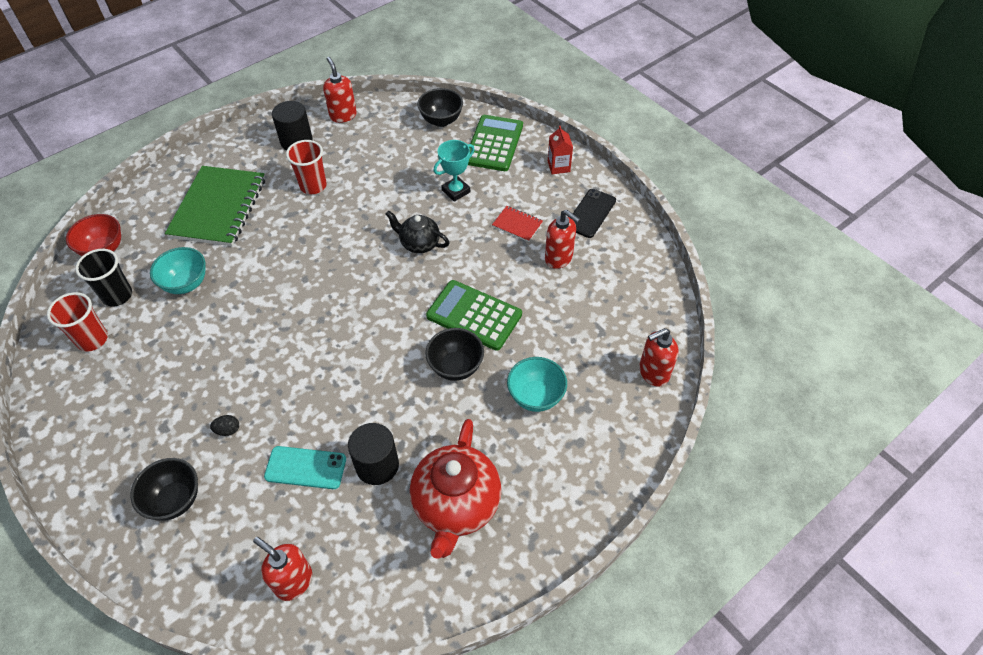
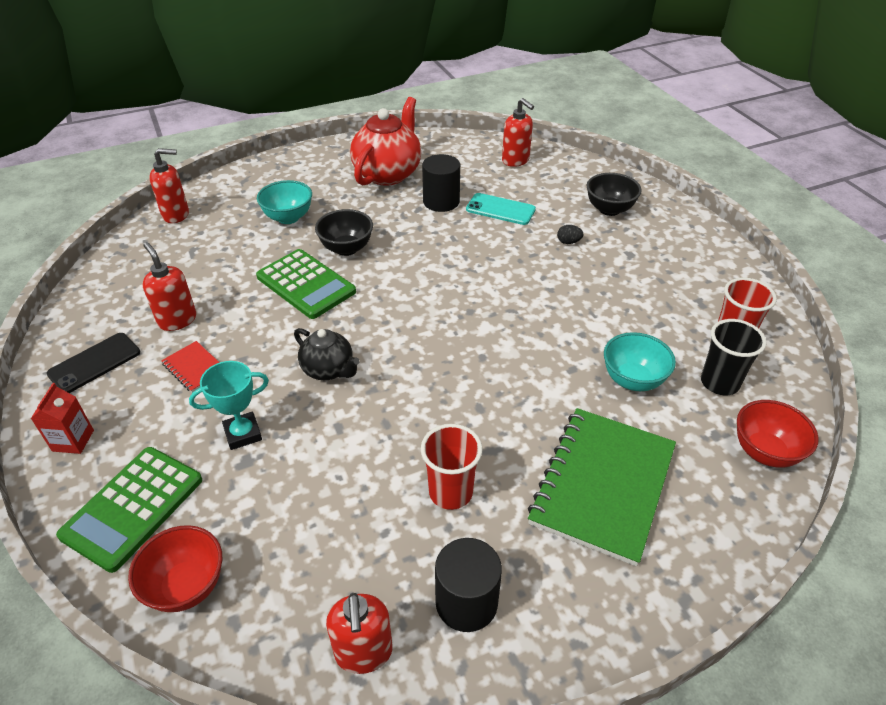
camera: 165 degrees left, 10 degrees down
(441, 120) = (187, 586): black bowl -> red bowl

